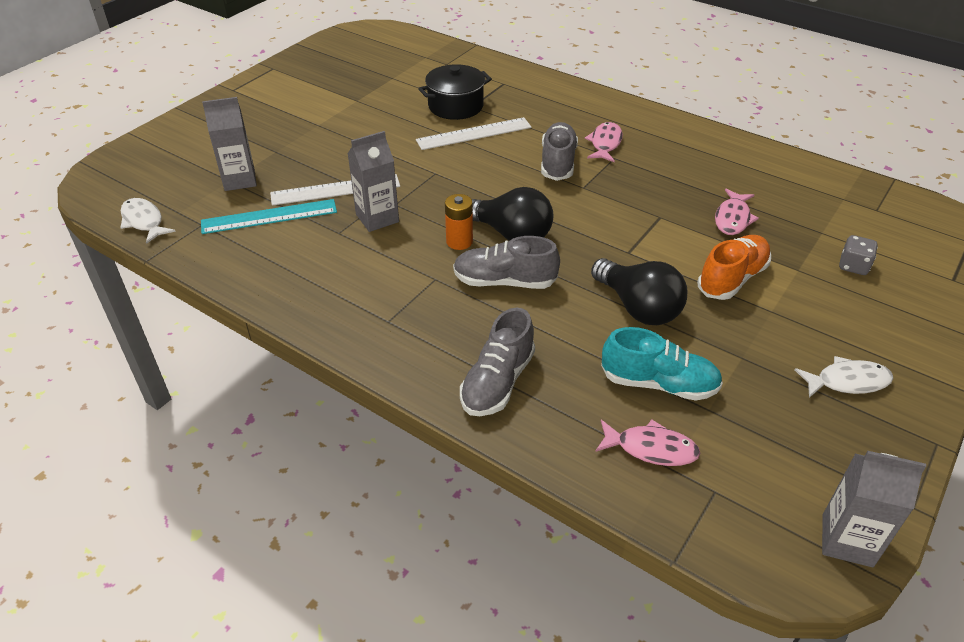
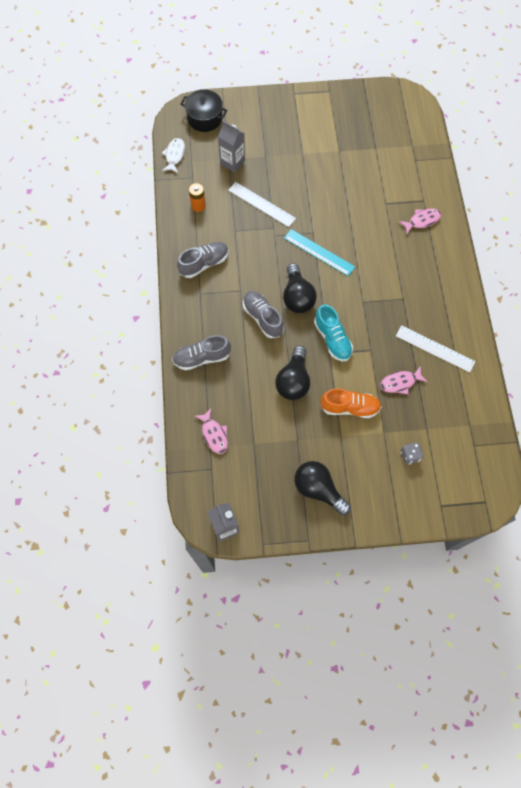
camera: 50 degrees right, 25 degrees up
(269, 216) = (220, 196): turquoise ruler -> turquoise ruler (319, 252)
(377, 218) = (258, 237): grey carton -> none
(455, 106) = (378, 196): black pot -> black pot (205, 118)
(459, 241) = (272, 281): orange battery -> orange battery (198, 206)
(474, 134) = (362, 223): white ruler -> white ruler (435, 348)
(558, 163) = (373, 277): grey shoe -> grey shoe (204, 264)
(605, 143) = (412, 286): pink fish -> pink fish (422, 221)
(658, 383) = (252, 416): turquoise shoe -> turquoise shoe (332, 339)
(847, 381) = (318, 489): white fish -> black light bulb

